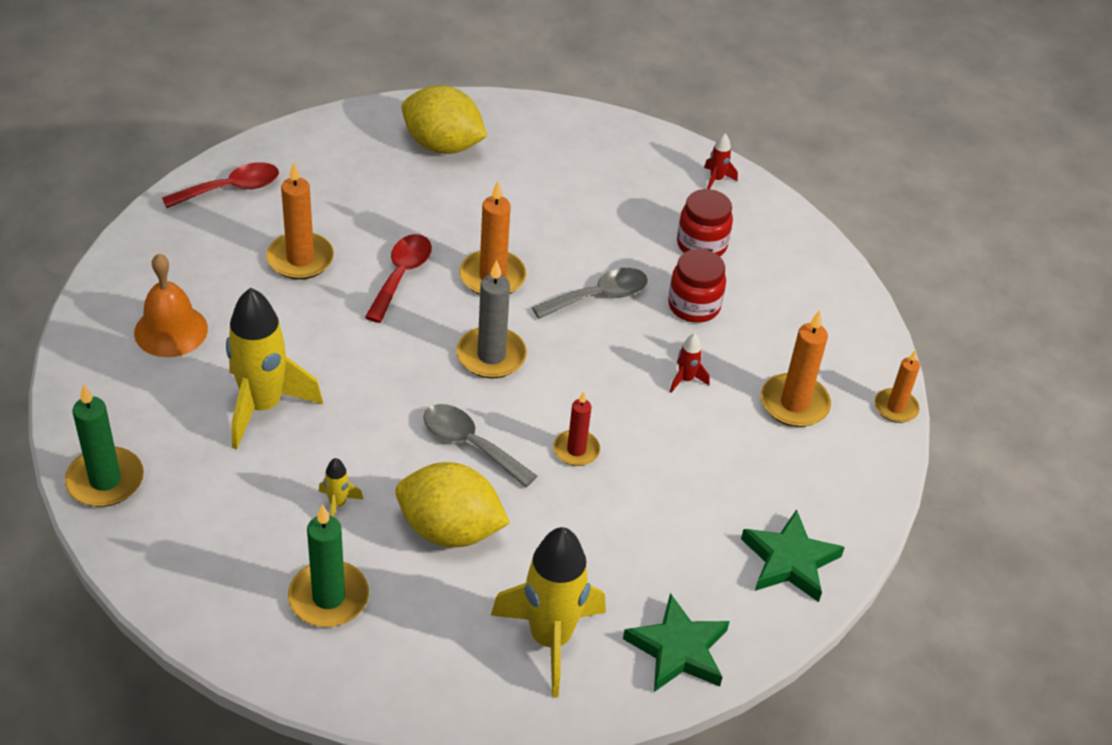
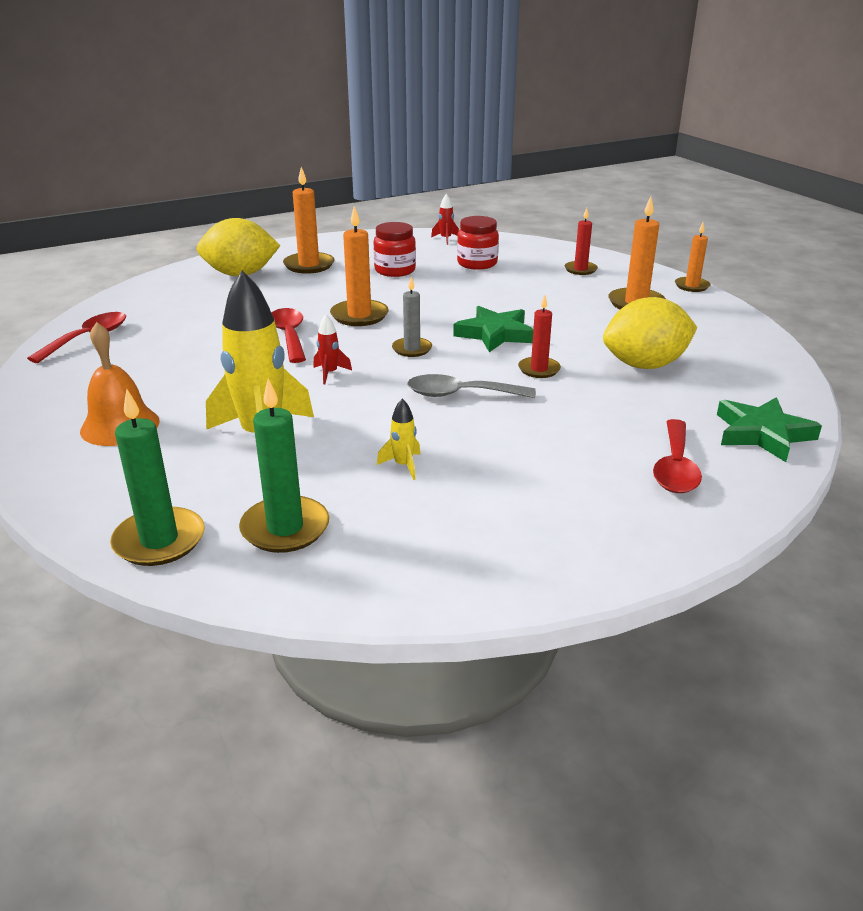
camera: 30 degrees left, 15 degrees down
(300, 259) = (194, 353): orange candle -> orange candle (309, 265)
(328, 597) = (474, 523): green candle -> green candle (285, 528)
(450, 530) = (512, 442): yellow lemon -> yellow lemon (645, 365)
(491, 356) = (412, 349): grey candle -> grey candle, size x0.64
(550, 639) = (675, 468): yellow rocket -> red spoon
(599, 296) = (445, 301): grey spoon -> none
(685, 379) = (557, 316): red rocket -> red rocket (330, 373)
(694, 306) = (512, 286): red jar -> red jar (395, 270)
(790, 561) = (750, 365): green star -> green star (495, 334)
(804, 313) = (580, 269): none -> red candle

